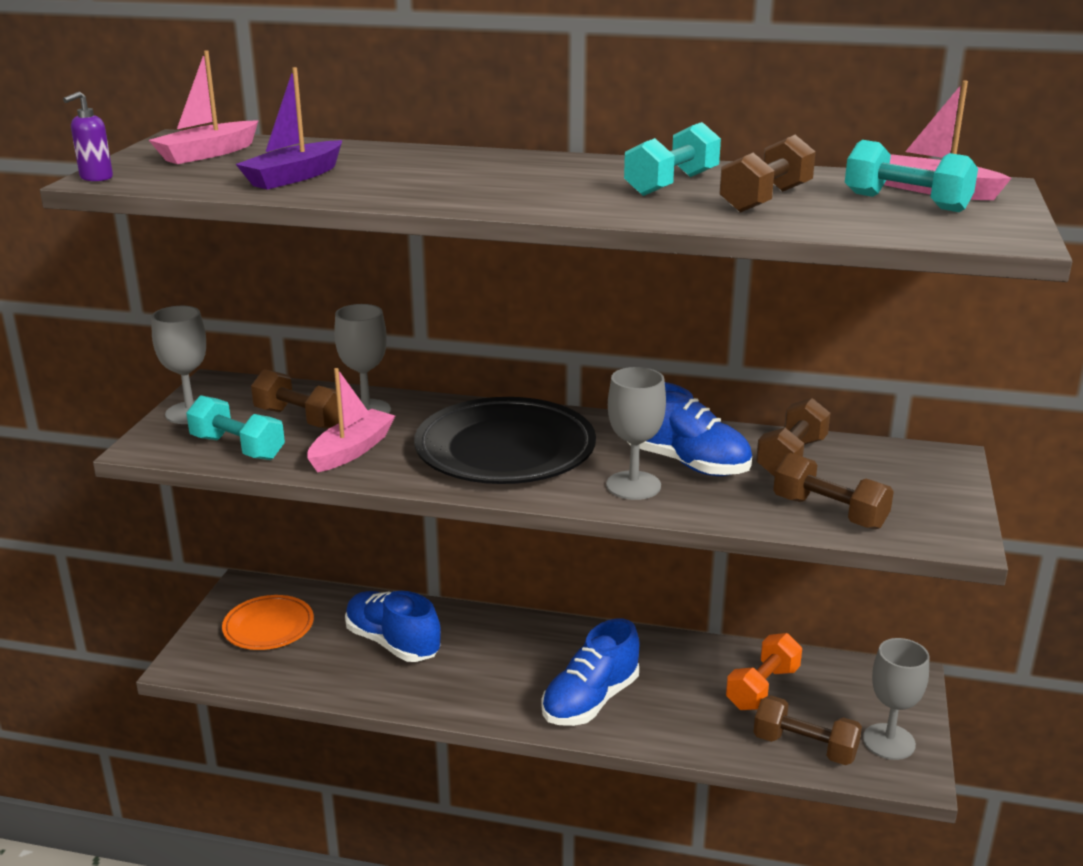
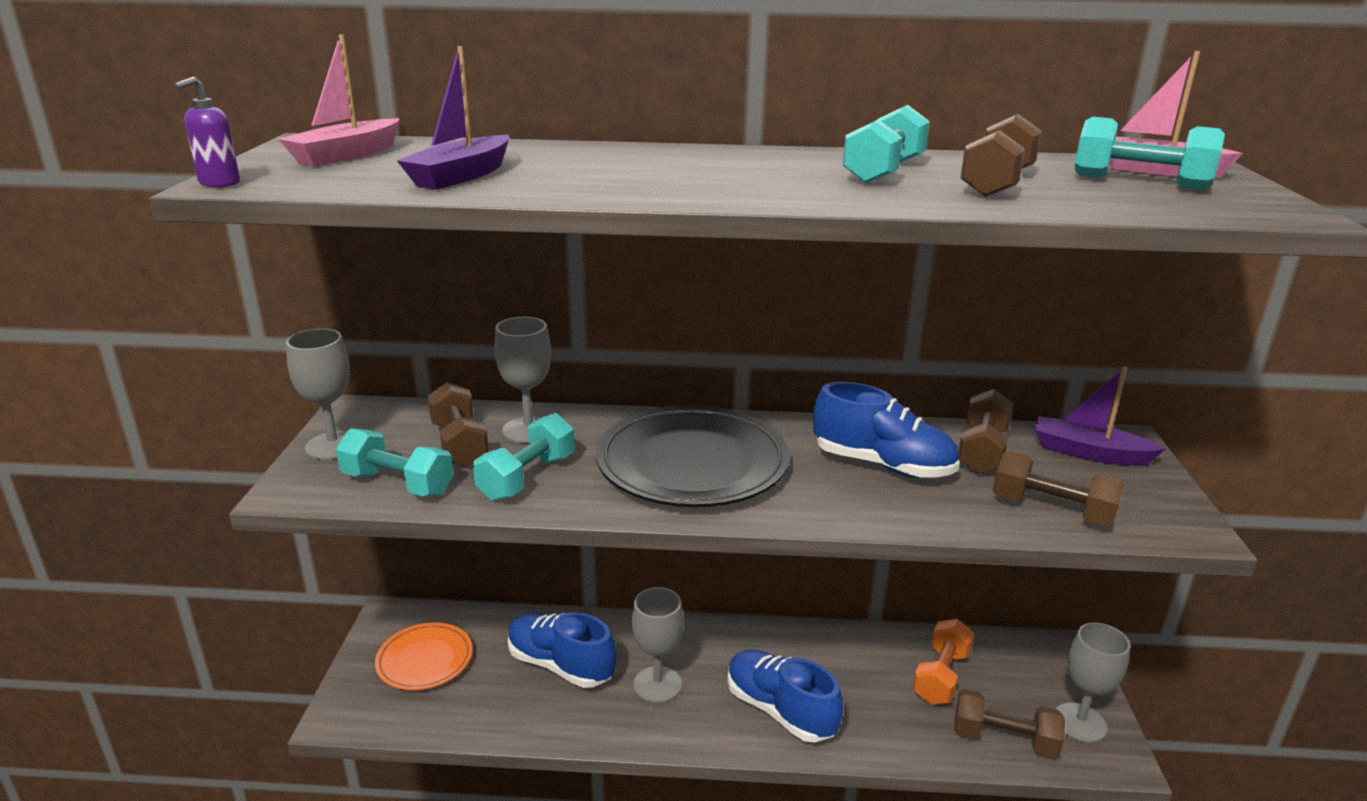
camera: 10 degrees left, 0 degrees up
(300, 419) = (459, 444): brown dumbbell -> brown dumbbell turned 45 degrees clockwise
(352, 450) = (527, 477): pink boat -> turquoise dumbbell
(590, 701) = (780, 710): blue shoe -> blue shoe turned 105 degrees clockwise
(633, 485) = (842, 495): grey goblet -> grey goblet (657, 684)
(899, 466) = (1088, 453): none -> purple boat

